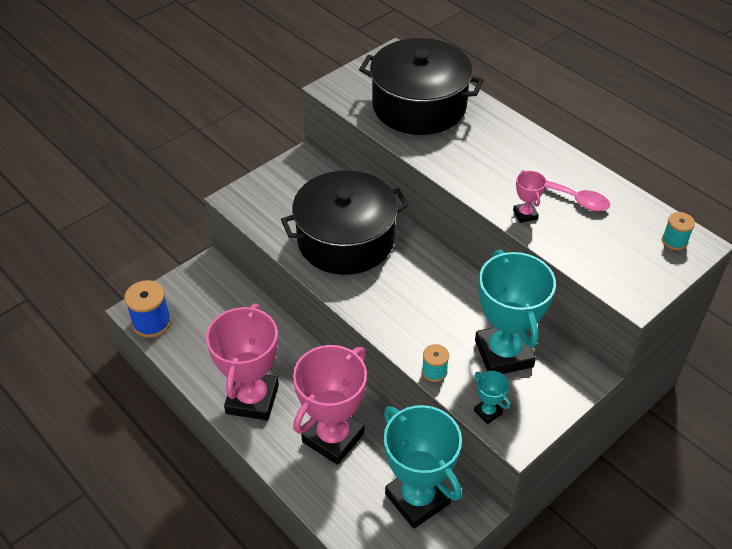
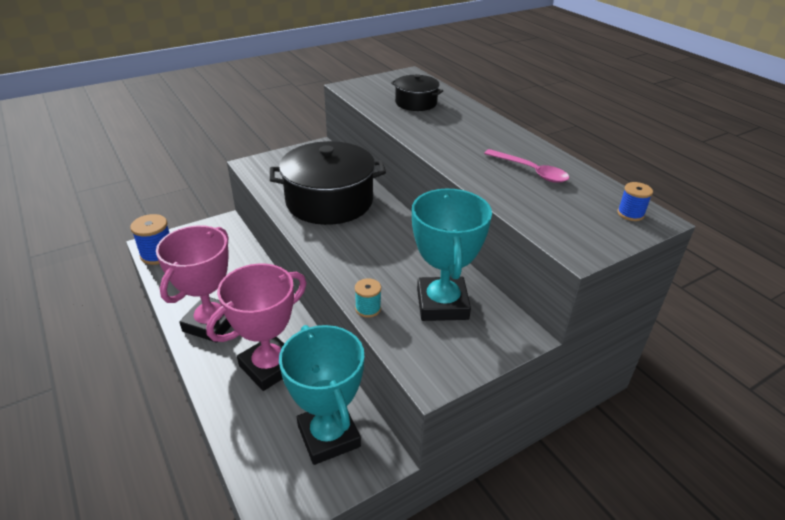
camera: 10 degrees right, 10 degrees down
(419, 106) = (416, 103): black pot -> black pot, size x0.51
(488, 412) = (409, 351): turquoise trophy -> none
(525, 214) = (484, 178): pink trophy -> none
(674, 241) = (630, 214): turquoise spool -> blue spool

